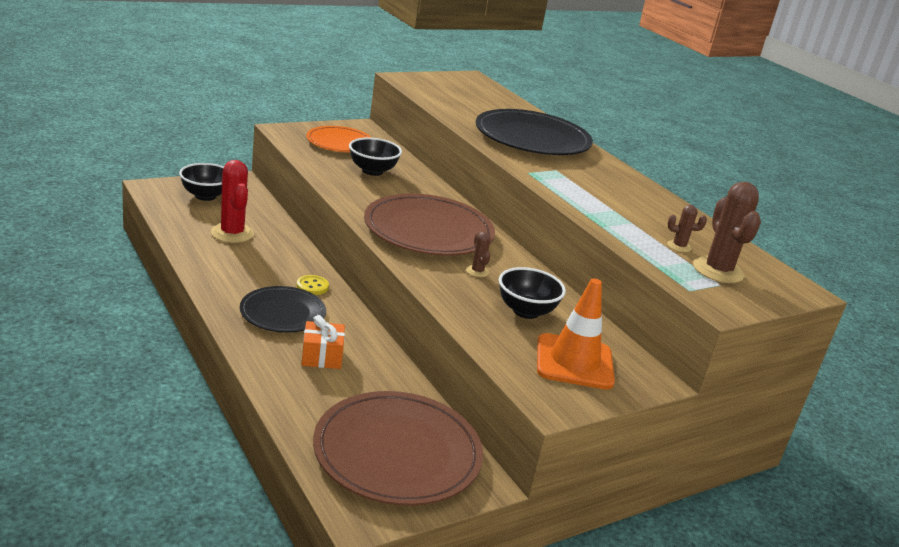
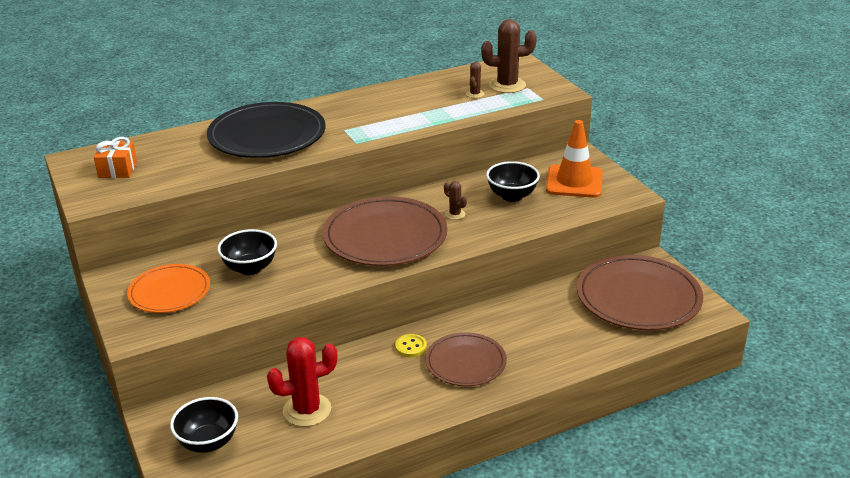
camera: 80 degrees left, 5 degrees up
(282, 313) = (465, 362): black plate -> brown plate
(322, 356) = (529, 336): orange gift -> orange gift (118, 170)
(477, 271) = (455, 214): brown cactus -> brown cactus turned 60 degrees clockwise

